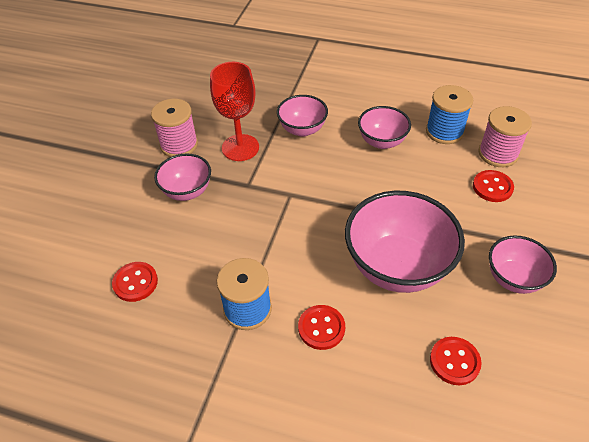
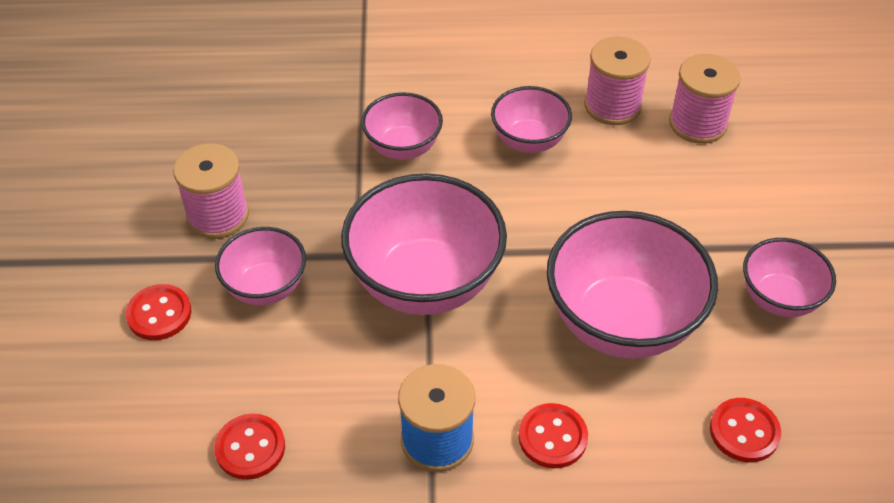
camera: 20 degrees left, 0 degrees up
(240, 148) = (319, 198): red goblet -> none
(281, 211) = (425, 282): none -> pink bowl
(444, 131) = (612, 106): blue spool -> pink spool
(492, 187) = (707, 175): red button -> red button (159, 314)

